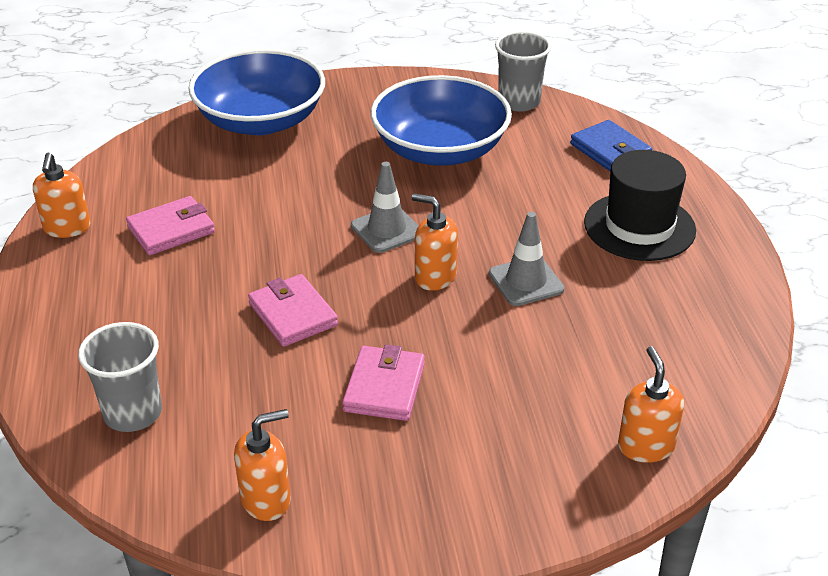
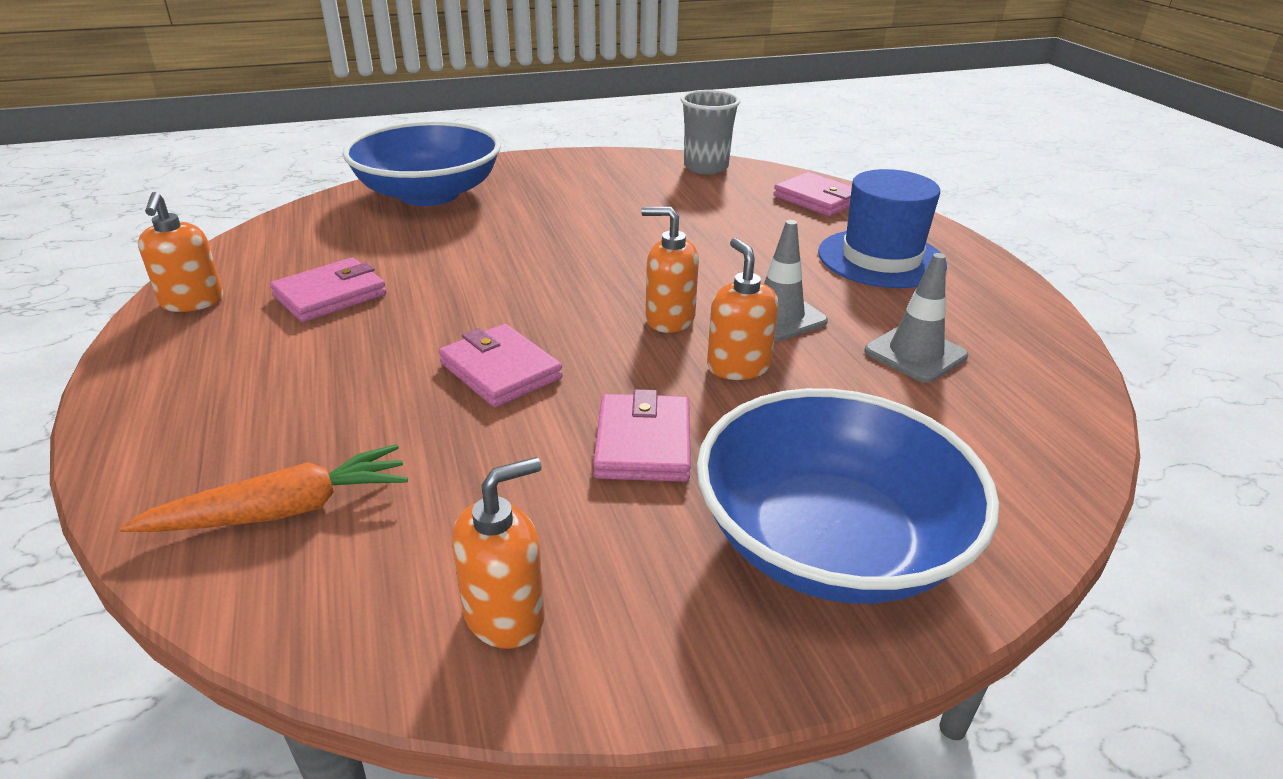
camera: 10 degrees left, 5 degrees down
(133, 413) = (283, 510): grey cup -> orange carrot
(387, 230) = (597, 279): grey traffic cone -> grey traffic cone (915, 354)
(440, 150) = (636, 207): blue bowl -> blue bowl (830, 542)
(610, 151) = (817, 199): blue wallet -> pink wallet
(639, 226) = (881, 259): black hat -> blue hat
(645, 446) = (1014, 482): orange soap dispenser -> orange soap dispenser (738, 366)

